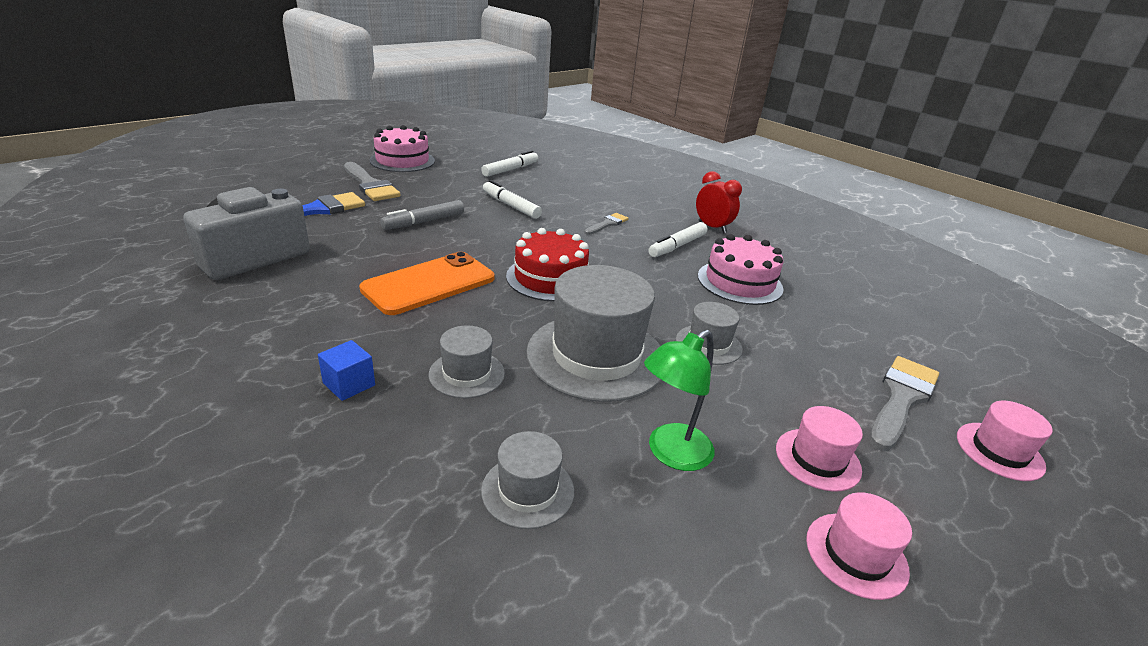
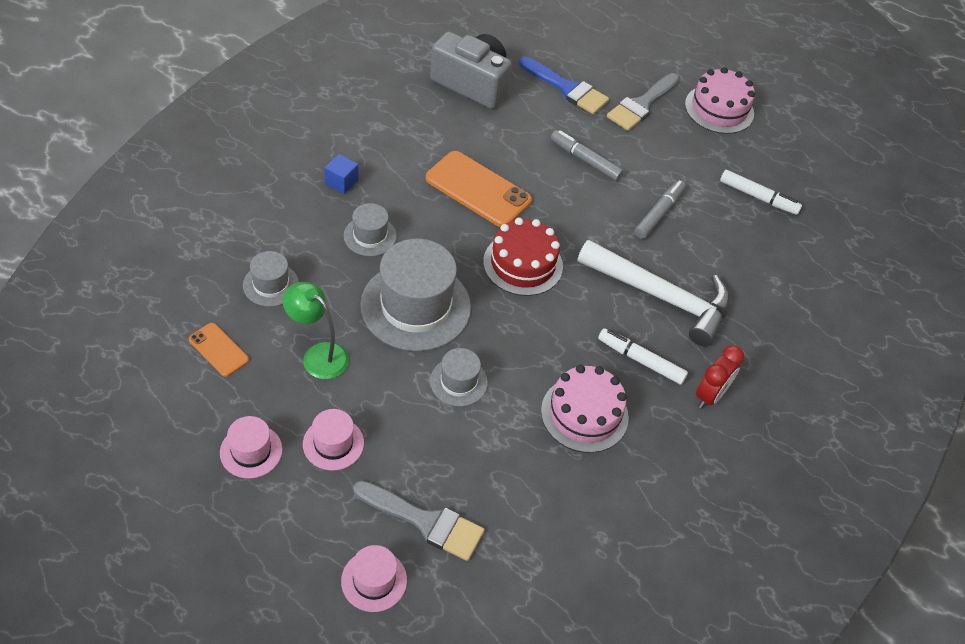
camera: 75 degrees right, 20 degrees up
(511, 206) = (659, 213): white marker -> grey marker
(607, 224) = (662, 297): grey brush -> white hammer
(659, 580) = (218, 350): none -> orange phone

